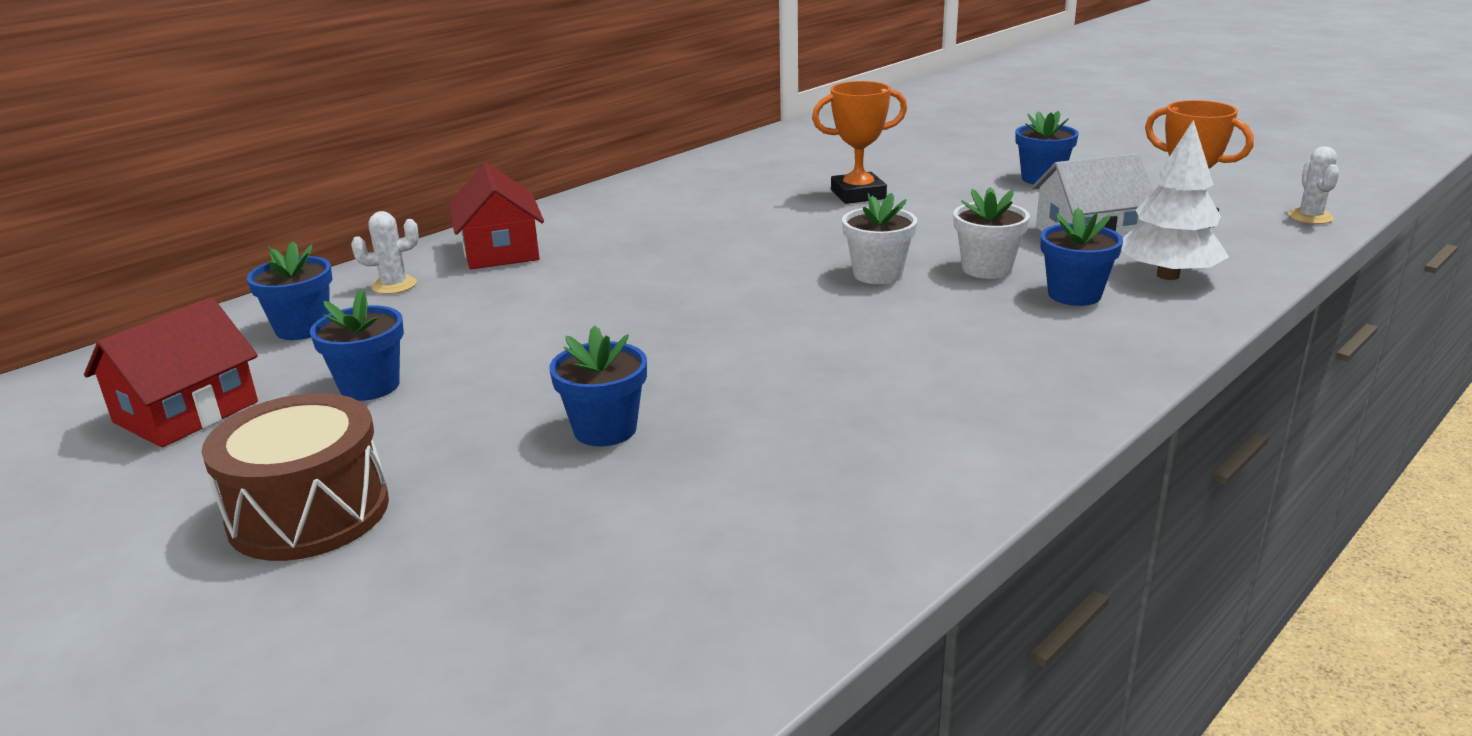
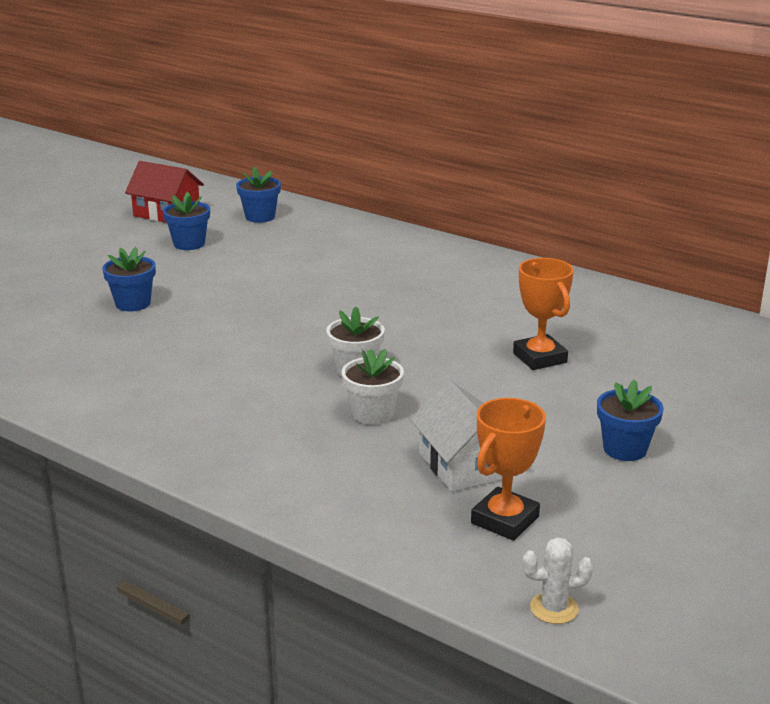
camera: 80 degrees right, 0 degrees up
(309, 512) = (70, 254): brown drum -> none
(394, 285) = (321, 227): white cactus -> none
(500, 251) = (382, 245): red house -> none
(1074, 295) = (322, 450): blue flower pot -> none
(1168, 275) = (368, 497): white tree -> none

